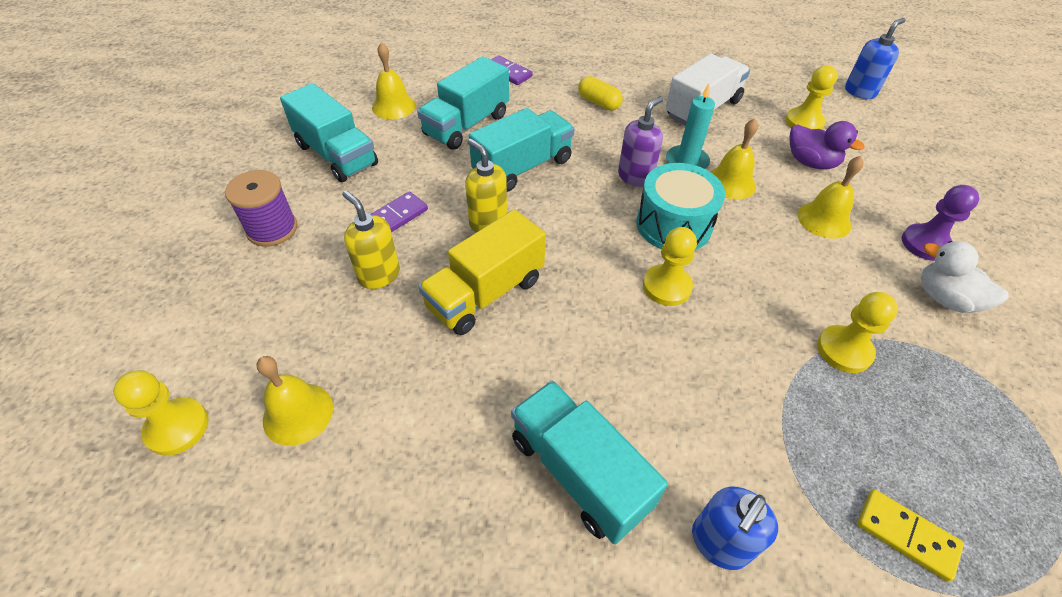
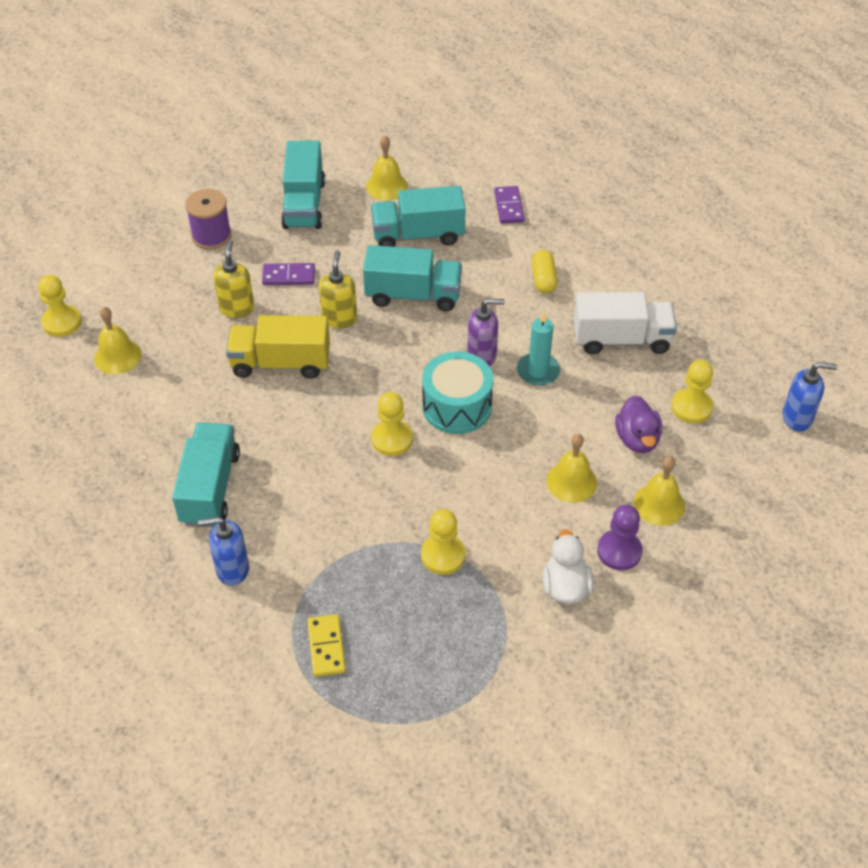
camera: 45 degrees right, 0 degrees up
(730, 182) = (546, 408): yellow bell -> yellow bell (659, 504)

